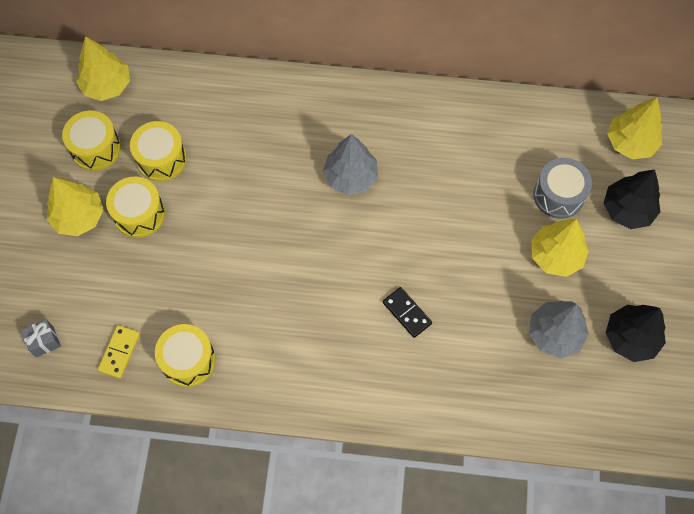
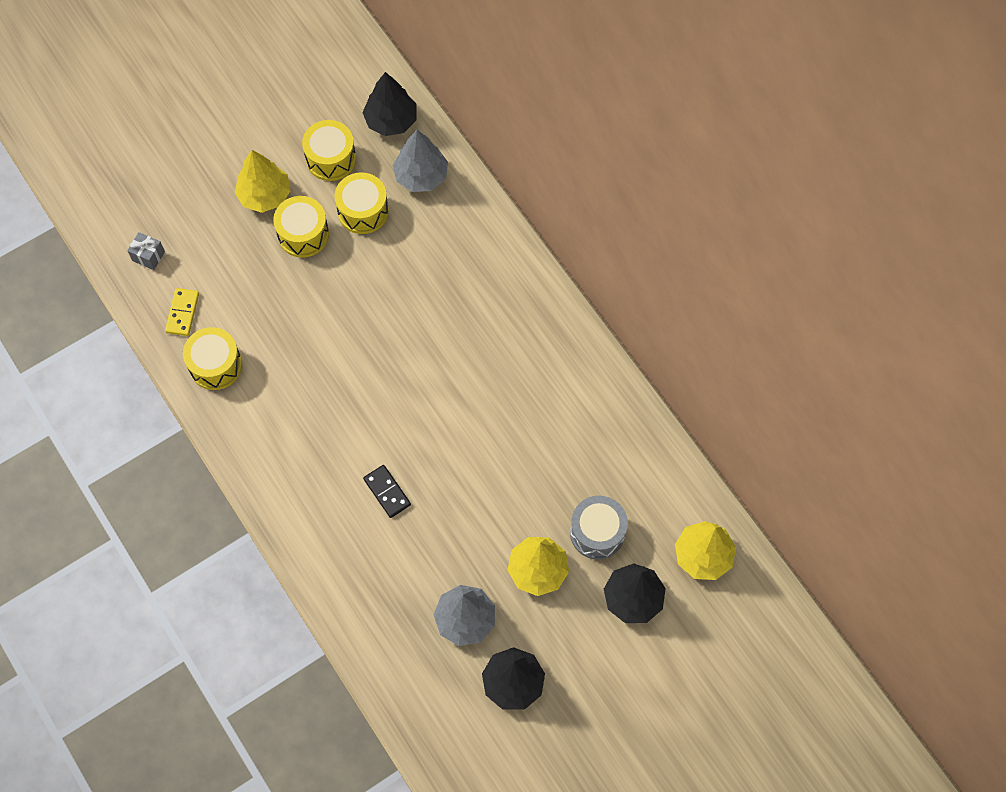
camera: 50 degrees right, 0 degrees up
(107, 85) = (391, 120): yellow tree -> black tree
(119, 352) = (182, 313): yellow domino -> yellow domino turned 60 degrees counterclockwise
(351, 177) = (470, 359): grey tree -> grey tree (421, 176)
(406, 313) = (387, 492): black domino -> black domino turned 45 degrees counterclockwise

